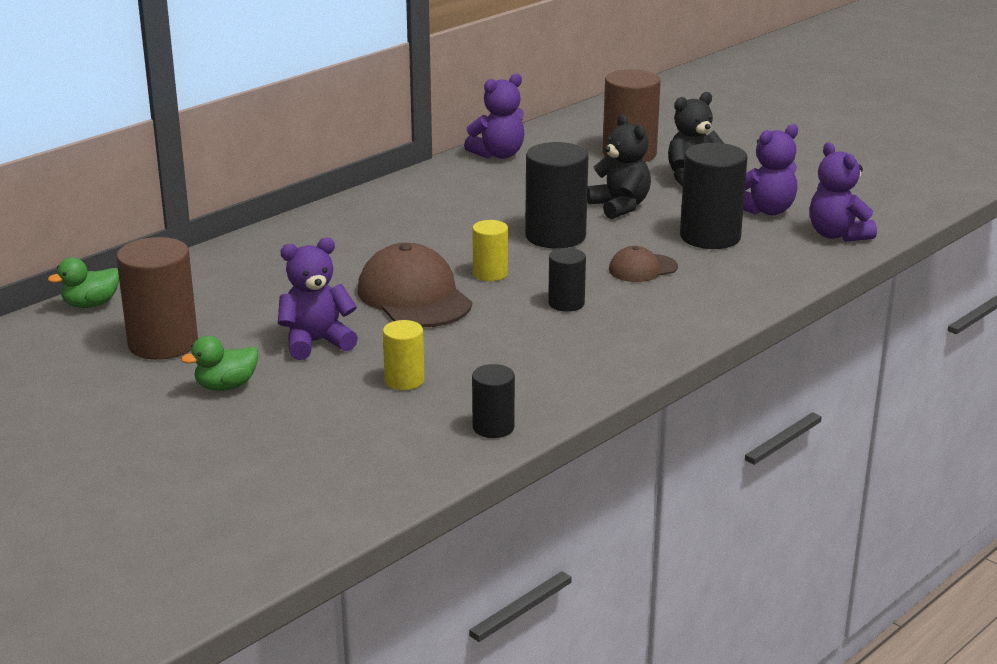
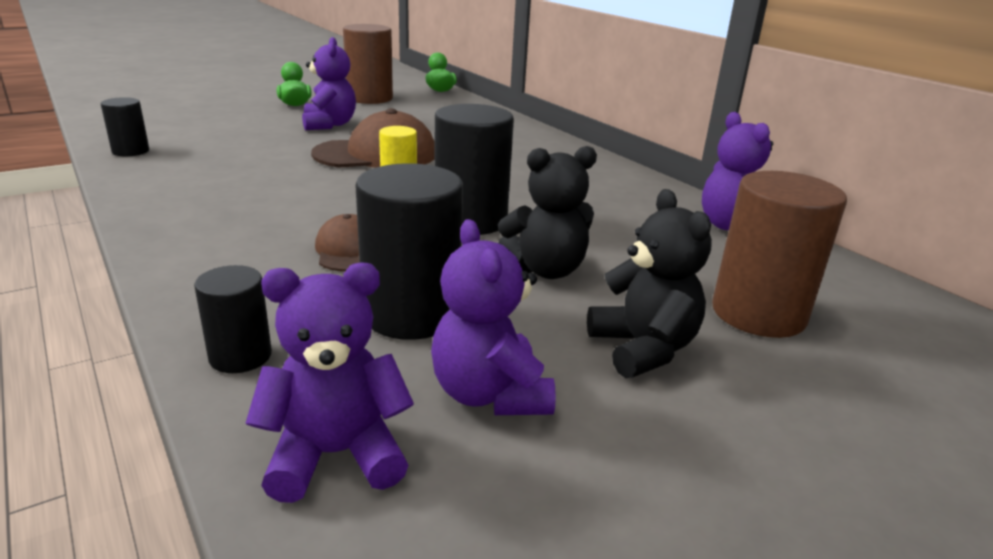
camera: 100 degrees right, 0 degrees up
(404, 380) = (240, 138): yellow cylinder -> none
(566, 303) = (303, 201): black cylinder -> black cylinder (240, 356)

